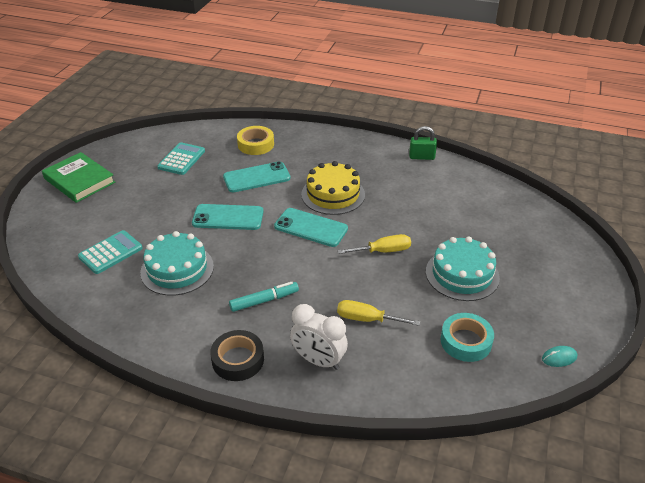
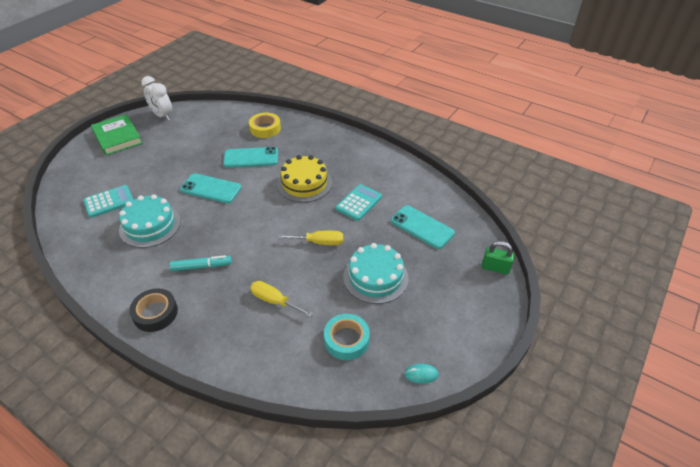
camera: 15 degrees right, 5 degrees up
(181, 159) = (201, 132): turquoise calculator -> turquoise calculator (358, 203)
(311, 228) = (271, 210): turquoise phone -> turquoise phone (422, 227)
(318, 360) = (217, 328): white clock -> white clock (162, 116)
(421, 157) = (396, 162): green padlock -> green padlock (495, 268)

